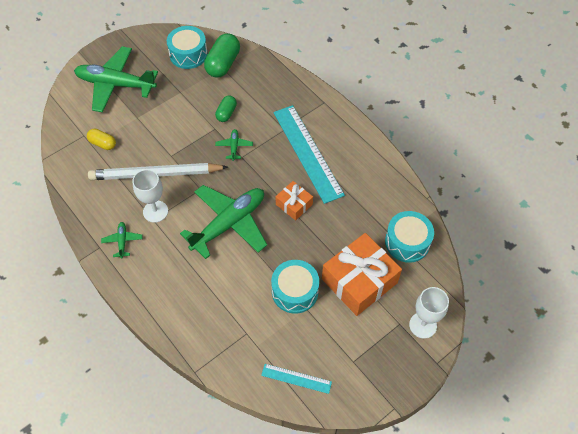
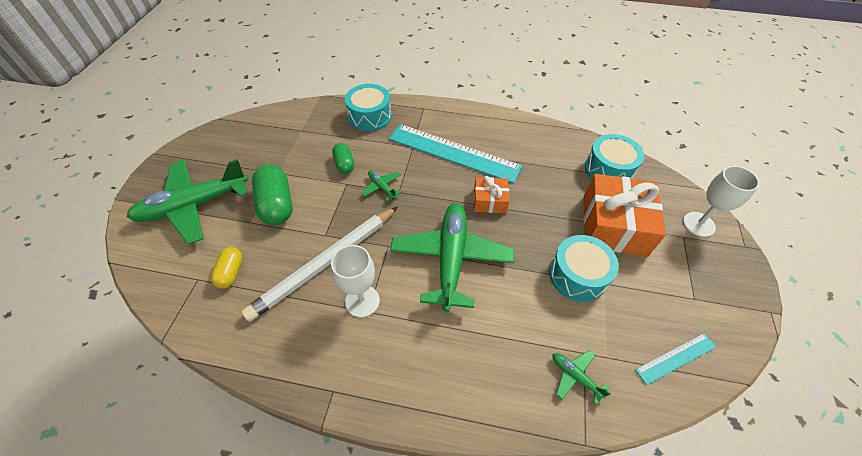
camera: 40 degrees left, 5 degrees down
(103, 143) = (231, 272): yellow capsule -> yellow capsule turned 75 degrees counterclockwise
(122, 241) = (355, 362): green plane -> green plane (575, 376)
(188, 54) = (254, 137): turquoise drum -> turquoise drum (370, 117)
(223, 64) = (299, 127): green capsule -> green capsule (277, 205)

